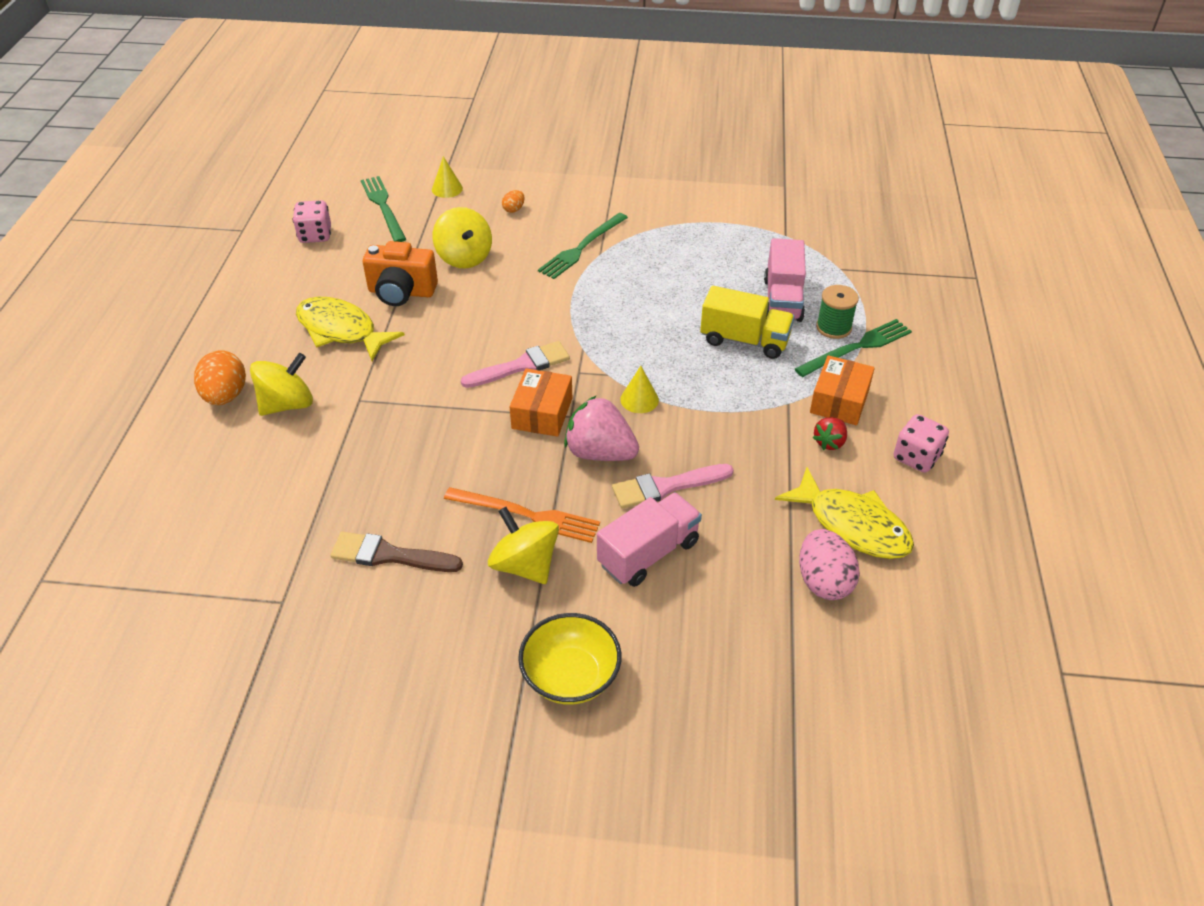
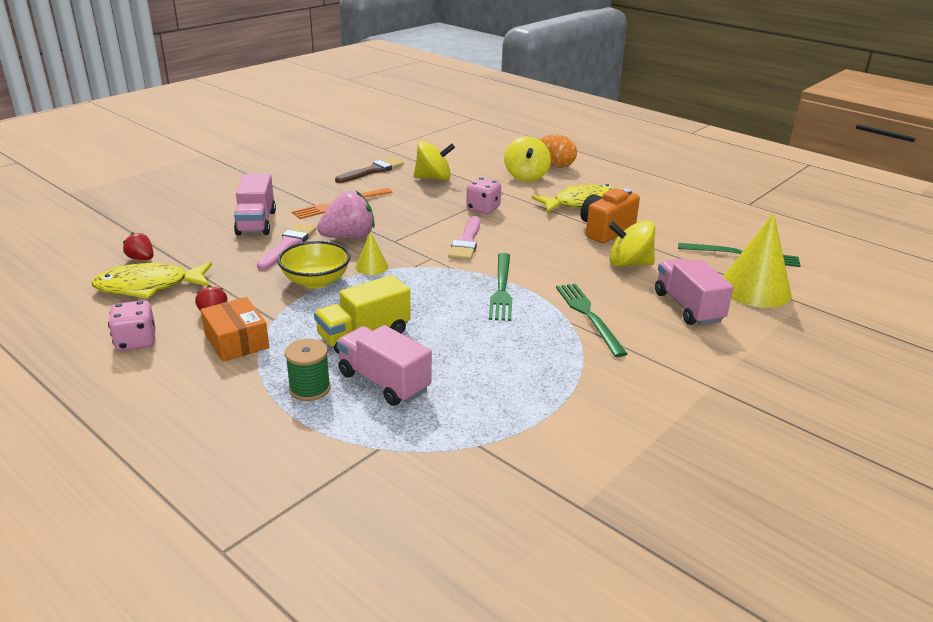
camera: 125 degrees right, 15 degrees down
(315, 235) = (718, 223): pink dice -> pink dice (483, 209)
(447, 189) = (754, 289): yellow cone -> yellow cone, size x2.08
(514, 209) = (688, 307): orange egg -> pink truck
(525, 565) = (309, 194): yellow spinning top -> yellow spinning top (433, 178)
(542, 413) = (411, 233): orange box -> none
(570, 676) = (232, 183): yellow bowl -> yellow bowl (316, 281)
(823, 581) = (141, 258): pink egg -> red strawberry
(856, 348) = (269, 385): green fork -> green fork (501, 289)

